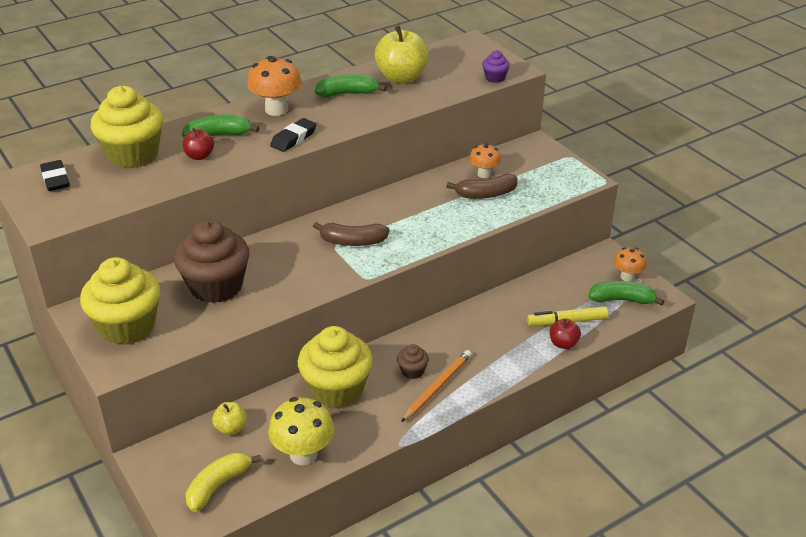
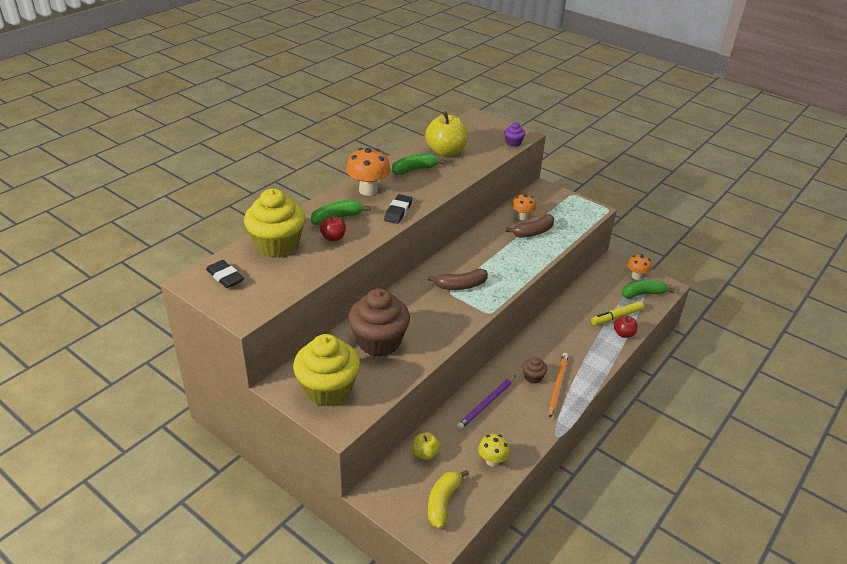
camera: 20 degrees left, 0 degrees up
(303, 454) = (492, 461): yellow mushroom -> yellow mushroom, size x0.61
(336, 389) = (486, 404): yellow cupcake -> purple pencil

